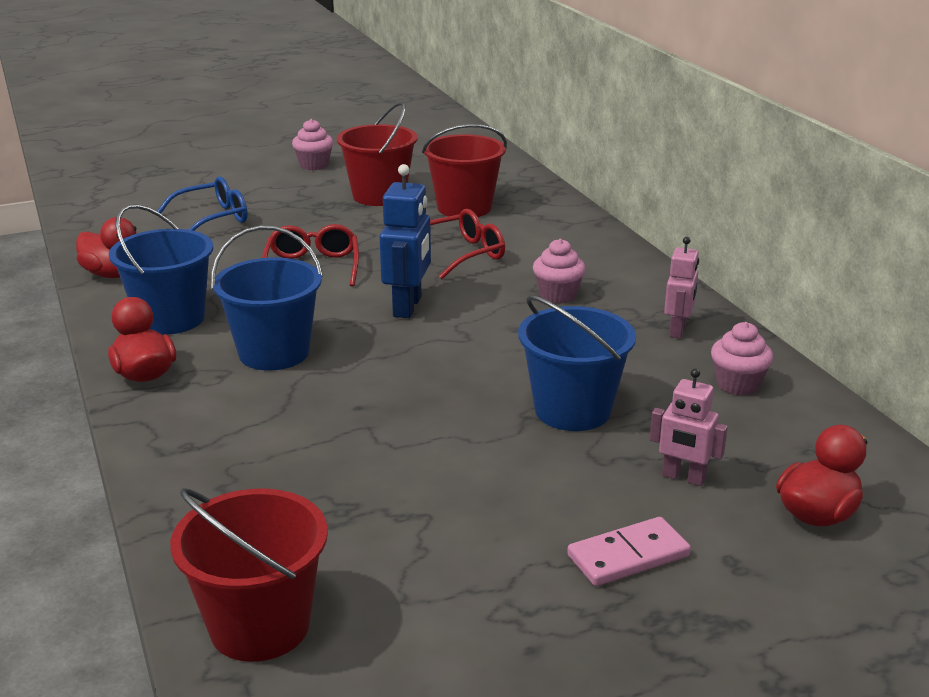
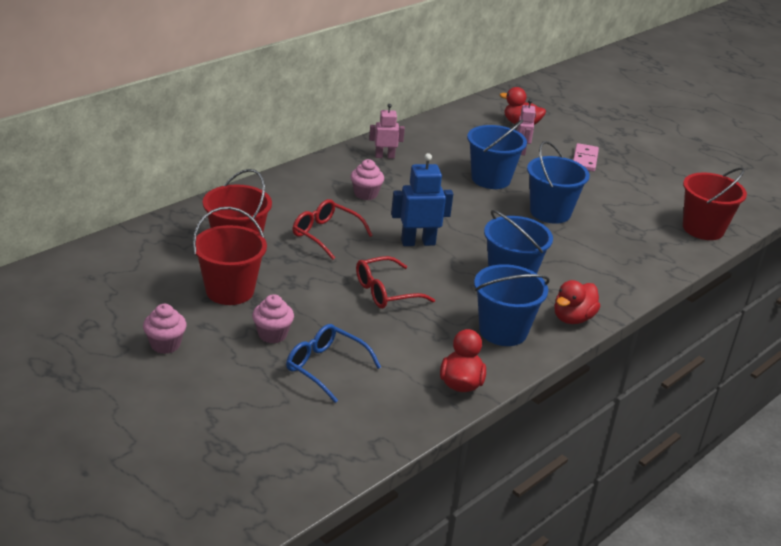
camera: 115 degrees left, 5 degrees up
(430, 440) = (550, 212): none -> blue bucket
(628, 556) = (584, 159): pink domino -> pink domino turned 60 degrees clockwise
(737, 385) = (431, 140): pink cupcake -> pink cupcake (272, 334)

